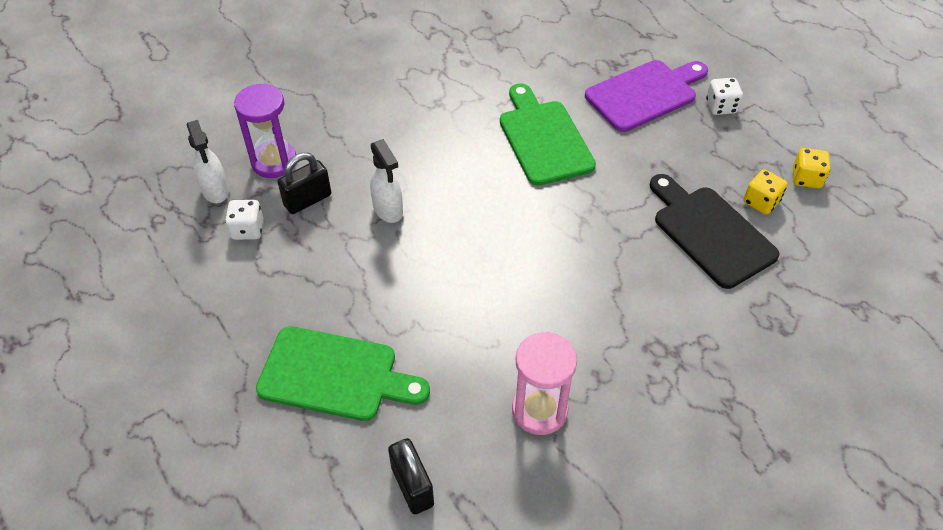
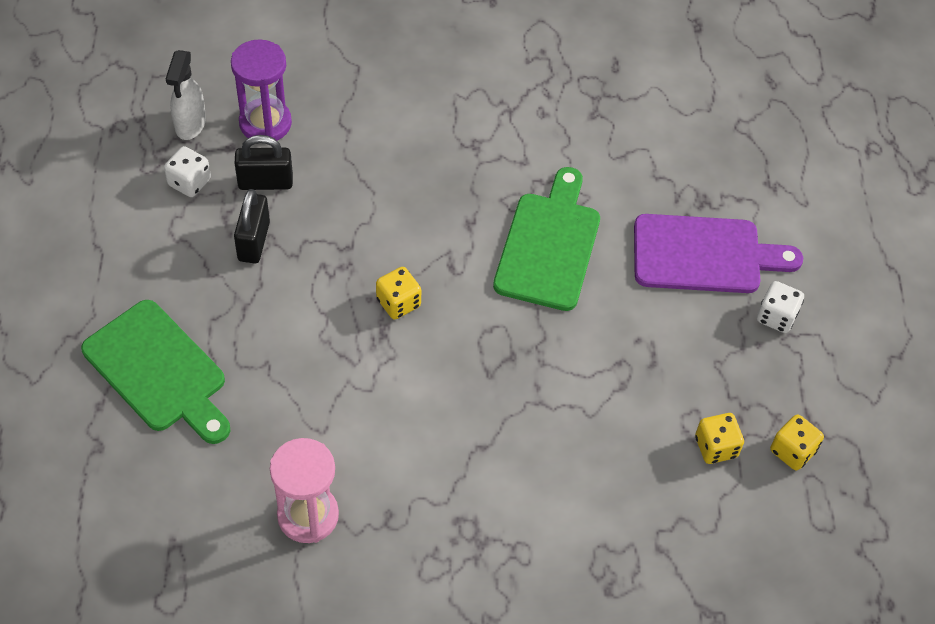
camera: 30 degrees right, 5 degrees up
(388, 210) = (331, 236): white spray bottle -> none
(412, 486) = (145, 511): black padlock -> black padlock (254, 241)
(475, 228) = (398, 303): none -> yellow dice
(710, 232) = (629, 446): black cutting board -> none

